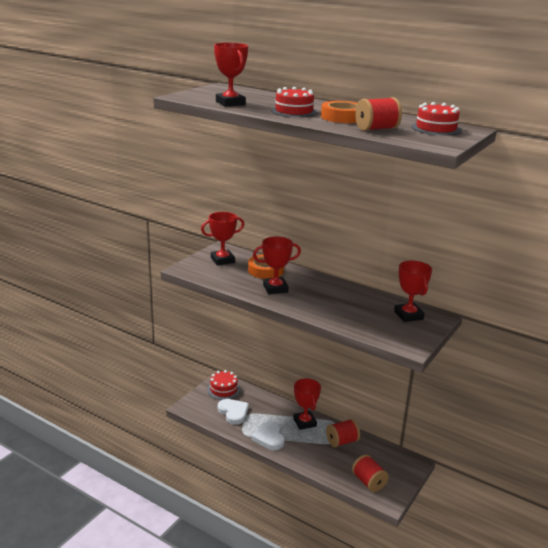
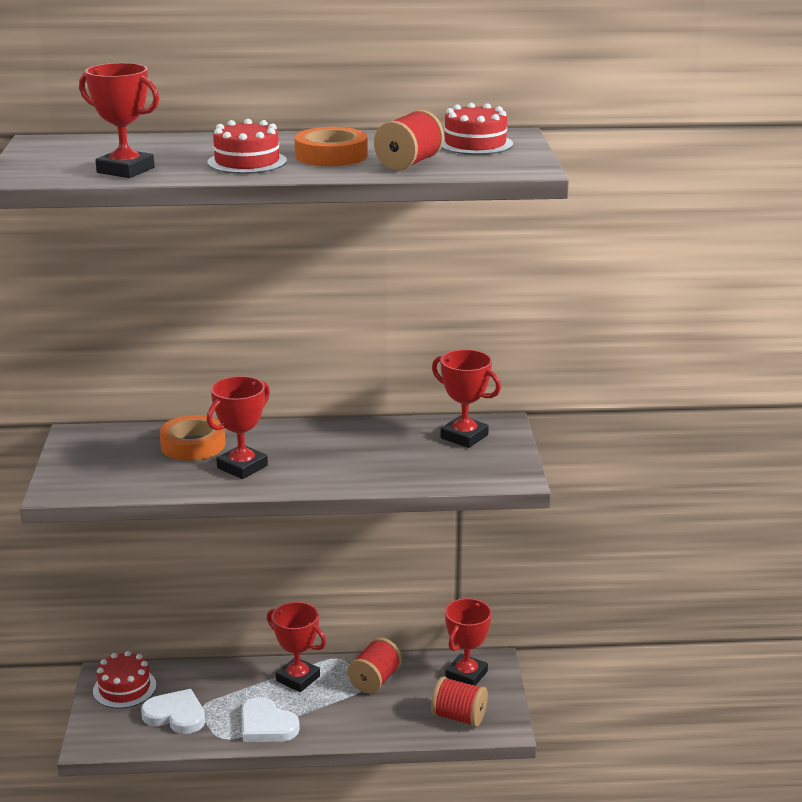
camera: 35 degrees left, 0 degrees up
(222, 260) = (103, 453): red trophy -> red trophy (466, 675)

